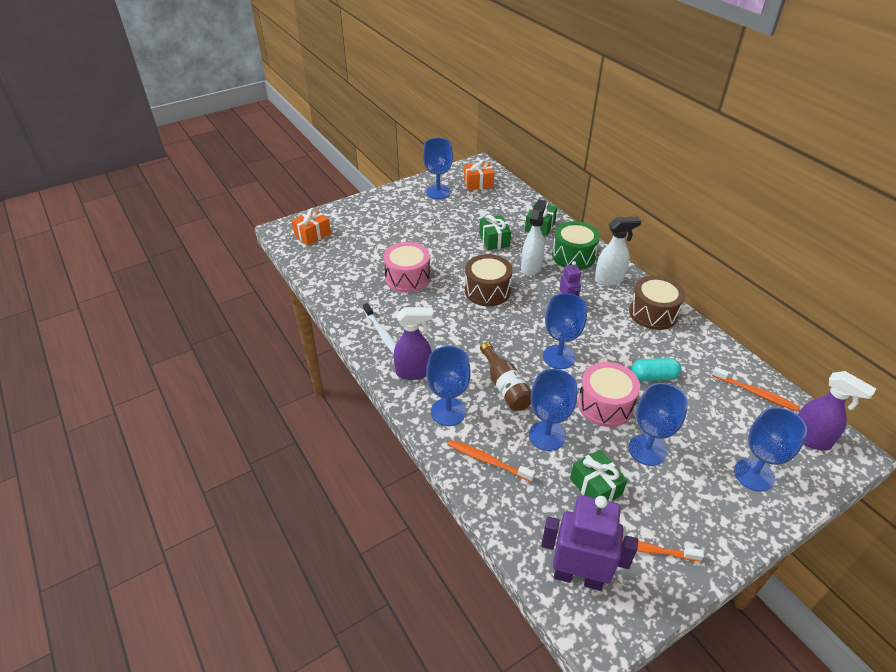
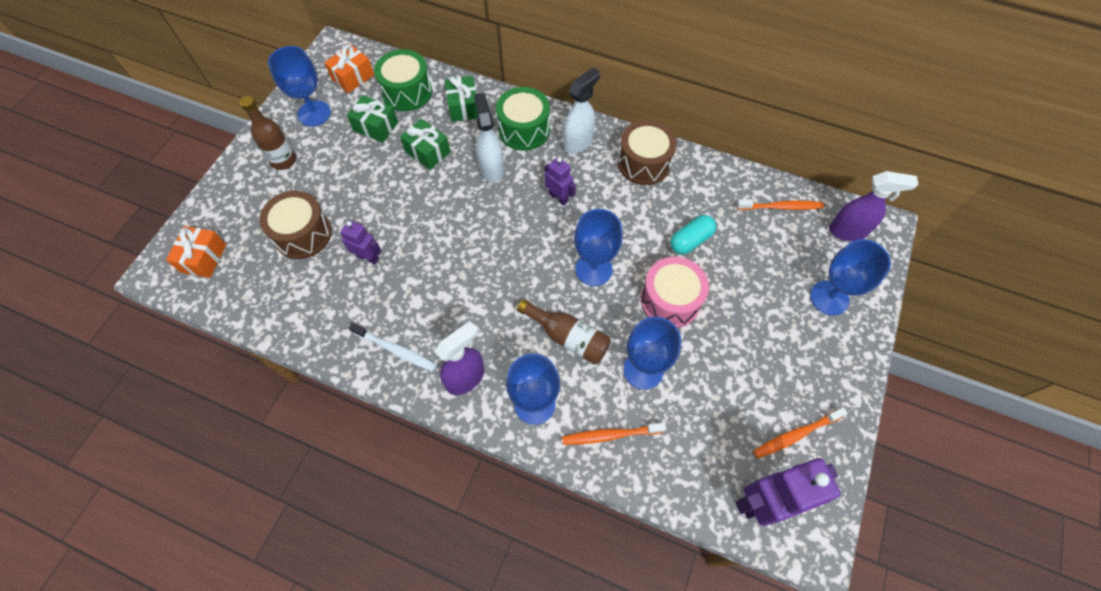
camera: 35 degrees left, 20 degrees up
(399, 207) = (283, 160): none -> brown bottle
(407, 278) = (368, 257): pink drum -> purple robot
(487, 291) = (468, 226): brown drum -> brown drum (303, 234)
(507, 204) = (407, 92): none -> green drum
(595, 486) = (719, 397): green gift -> green gift (376, 127)
(647, 450) = (735, 328): blue goblet -> none

